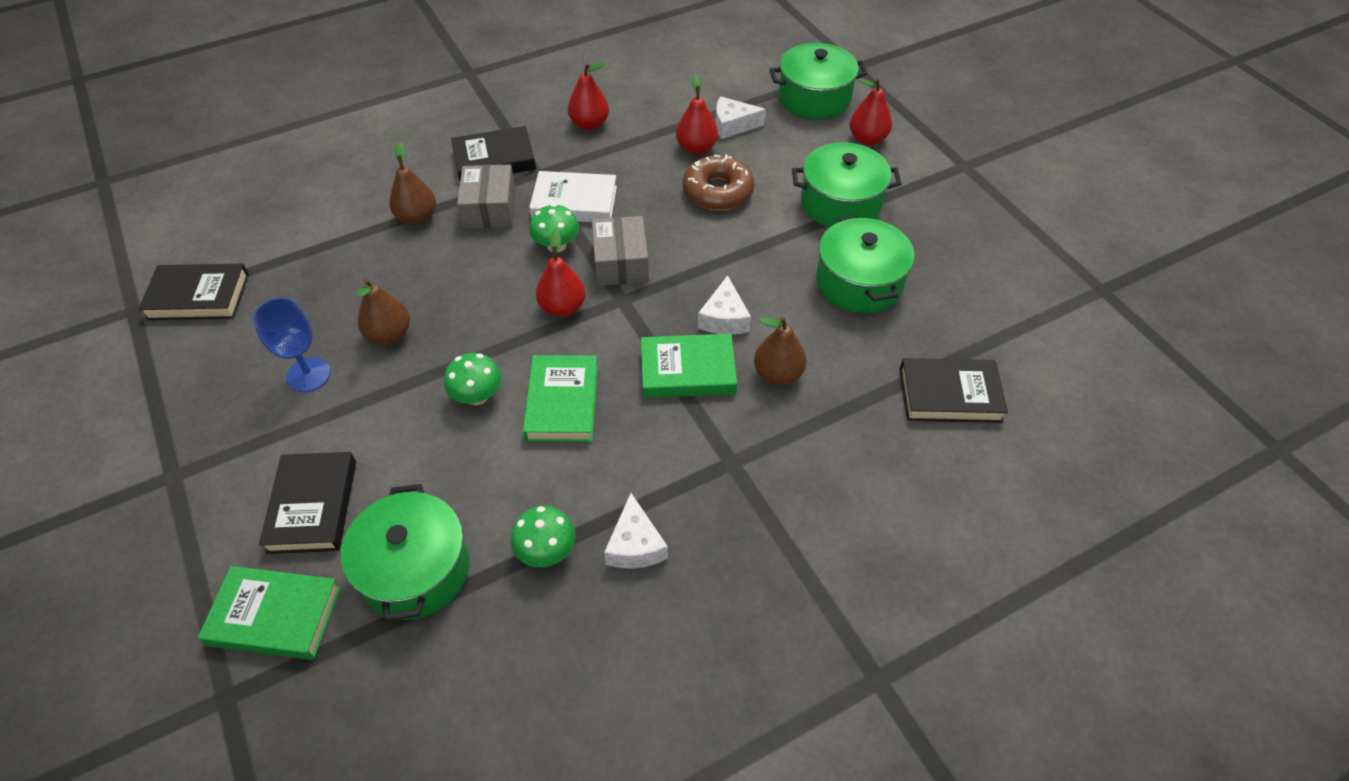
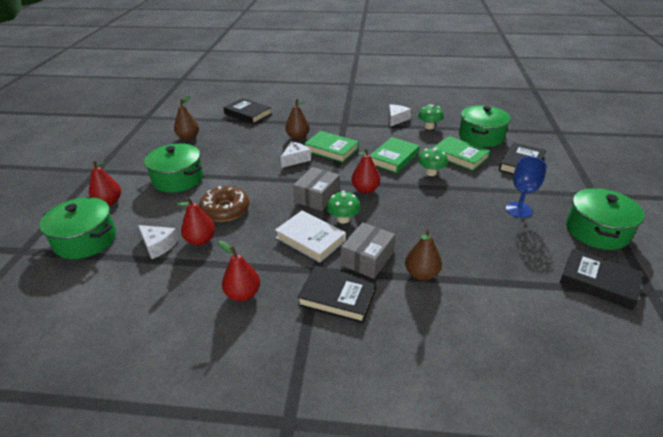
camera: 145 degrees left, 15 degrees down
(275, 616) = (539, 142): green book -> green book (460, 156)
(389, 335) = (466, 211): brown pear -> brown pear (188, 137)
(859, 282) = (224, 149): green pot -> green pot (597, 231)

